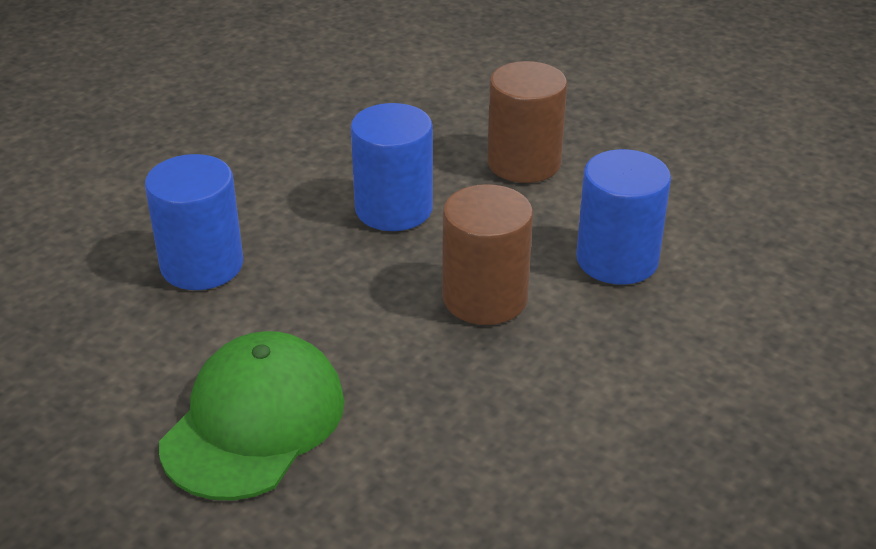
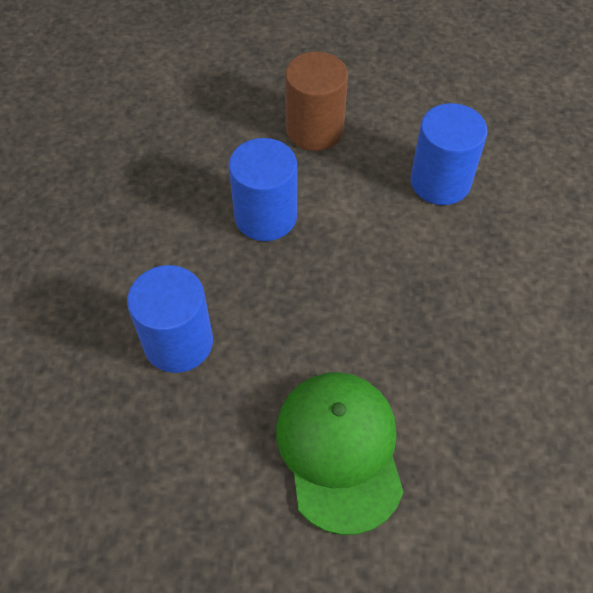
camera: 35 degrees left, 20 degrees up
(485, 298) = (390, 259): brown cylinder -> none

